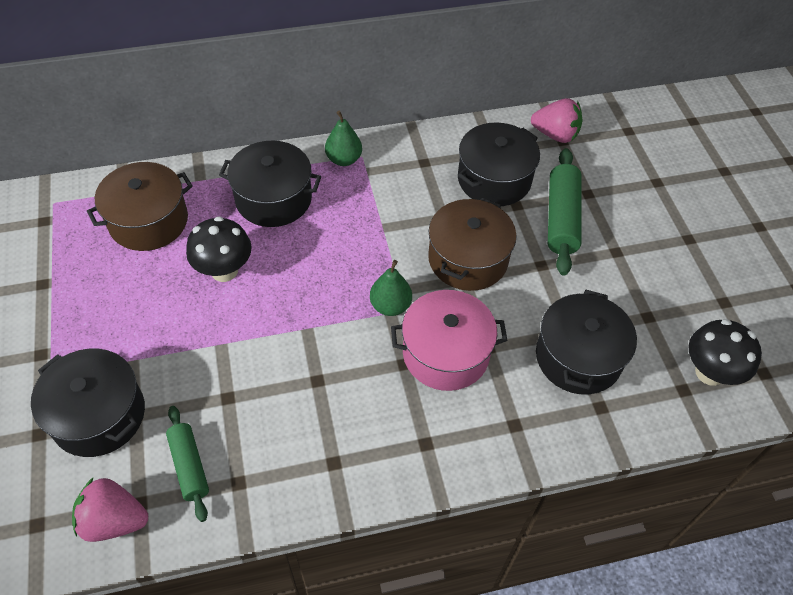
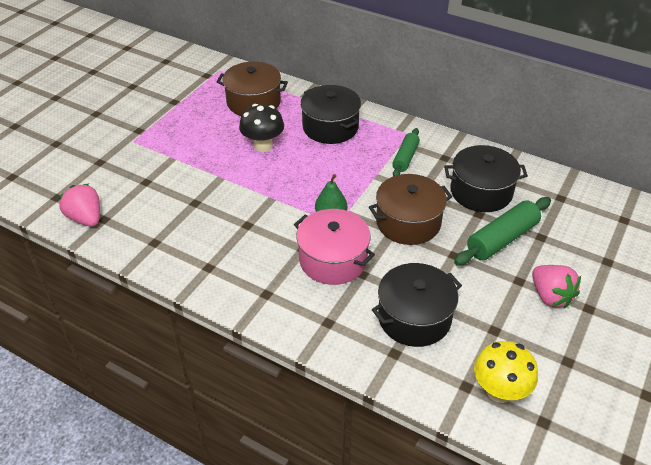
camera: 45 degrees right, 10 degrees down
(98, 415) = (131, 171): black pot -> none
(189, 466) = (142, 219): green rolling pin -> green rolling pin (405, 158)
(344, 159) = (395, 130): green pear -> none
(555, 135) = (559, 191): pink strawberry -> pink strawberry (550, 296)
(709, 372) = (499, 391): black mushroom -> yellow mushroom

